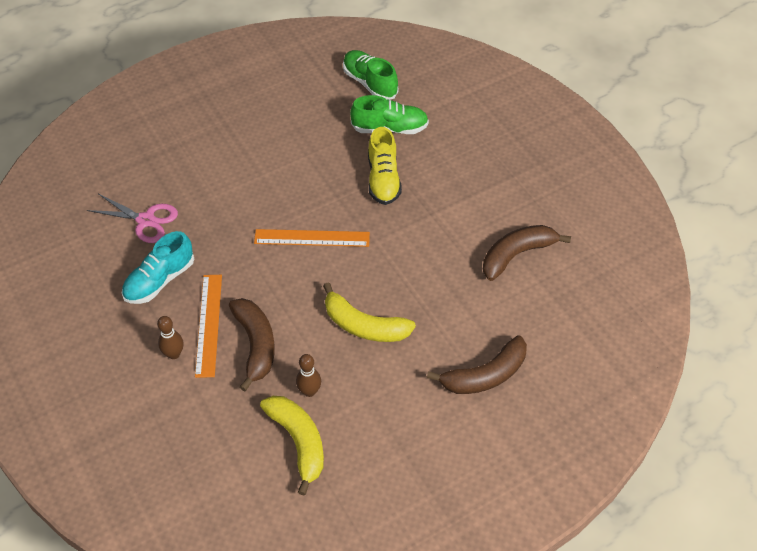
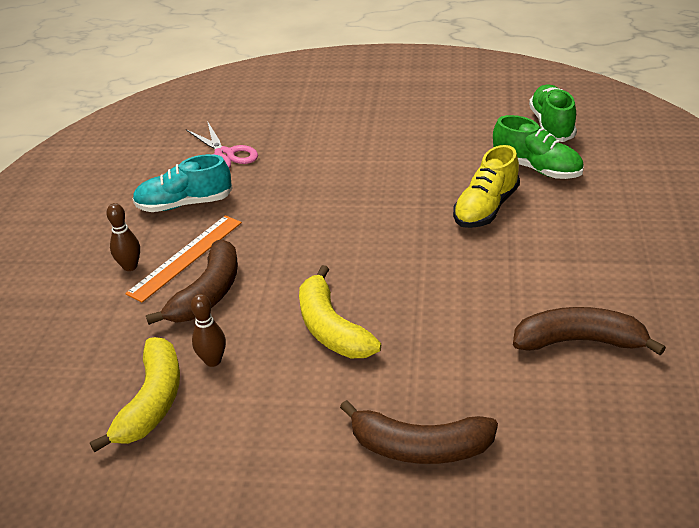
camera: 40 degrees right, 15 degrees down
(312, 238) = (359, 228): orange ruler -> none

